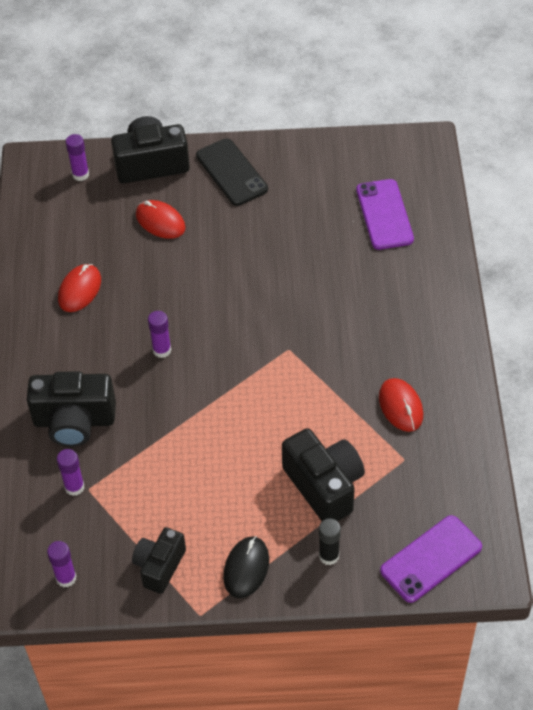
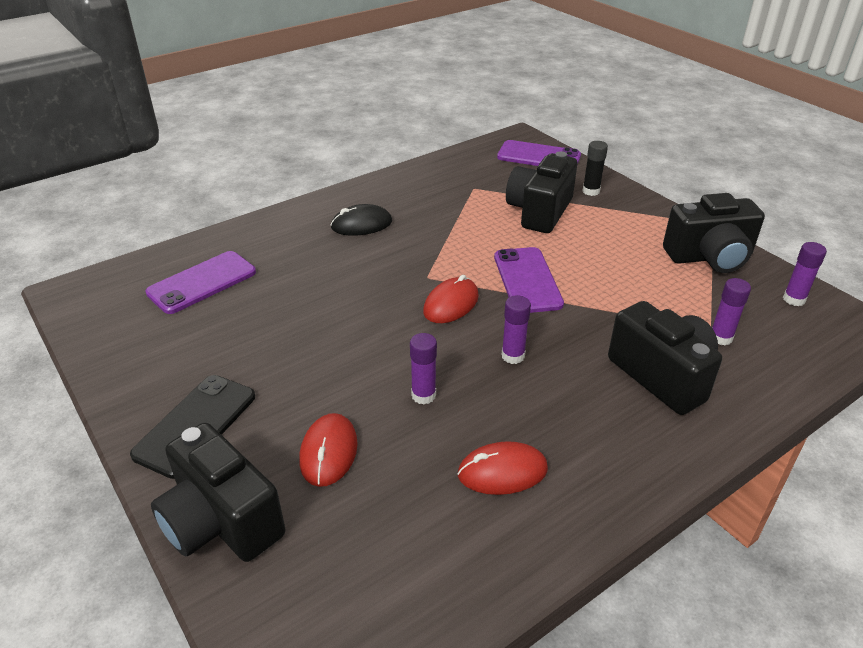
camera: 125 degrees left, 15 degrees down
(80, 174) = (293, 604): purple glue stick -> purple glue stick (423, 395)
(159, 566) = (709, 257): black camera -> black camera, size x1.55
(234, 411) = (527, 280): none -> purple phone
(246, 568) = (650, 219): black mouse -> black mouse (361, 224)
(400, 406) = (427, 204): red mouse -> red mouse (451, 304)

